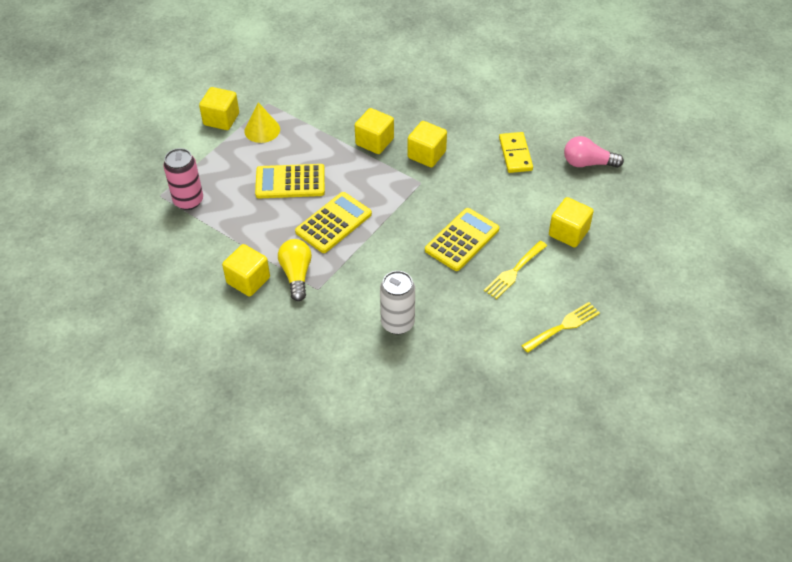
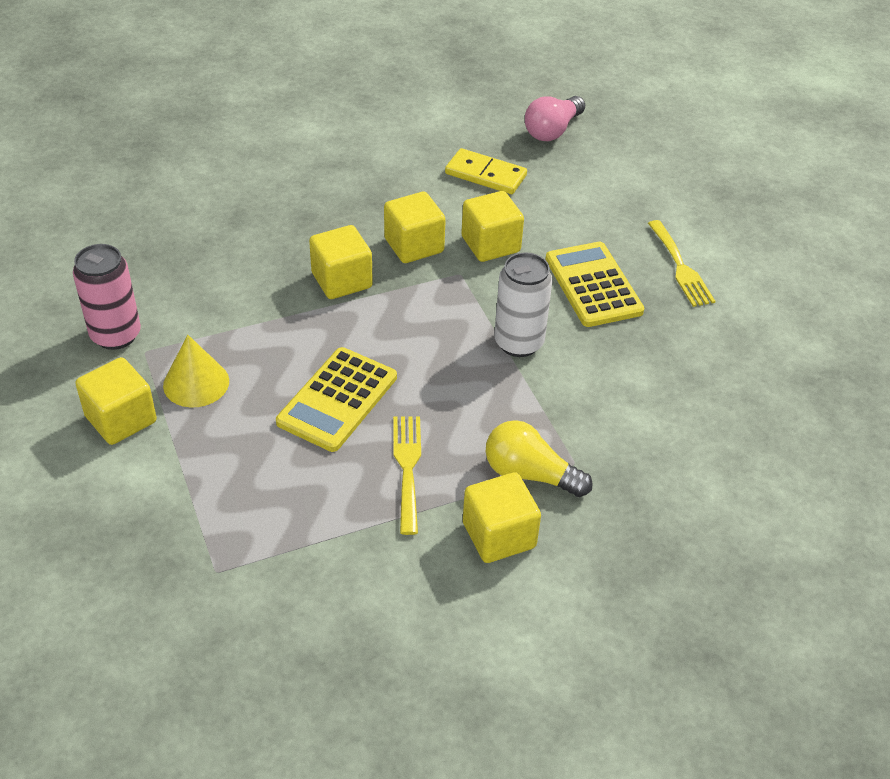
camera: 60 degrees left, 5 degrees down
(188, 201) = (265, 538): pink can -> pink can (116, 335)
(333, 223) = (461, 390): yellow calculator -> none
(397, 323) = (695, 409): white can -> white can (519, 343)
(563, 326) = (794, 269): yellow fork -> yellow fork (407, 467)
(568, 232) = (651, 196): yellow cube -> yellow cube (490, 244)

